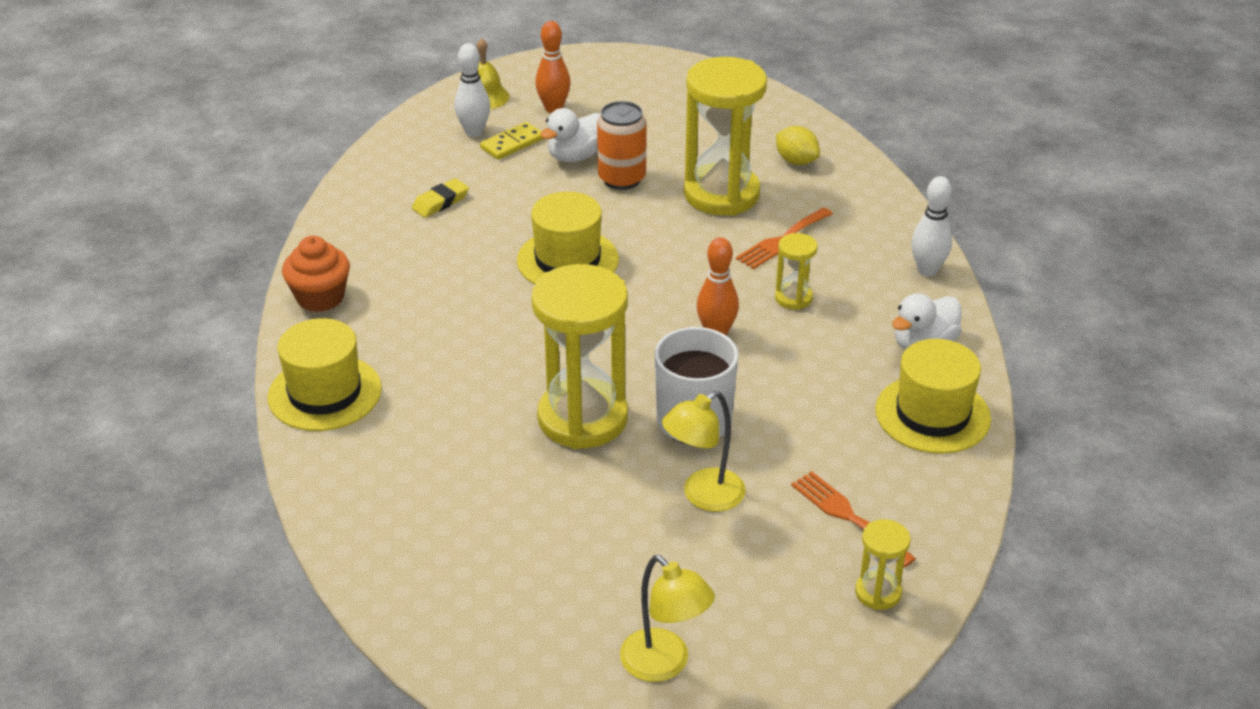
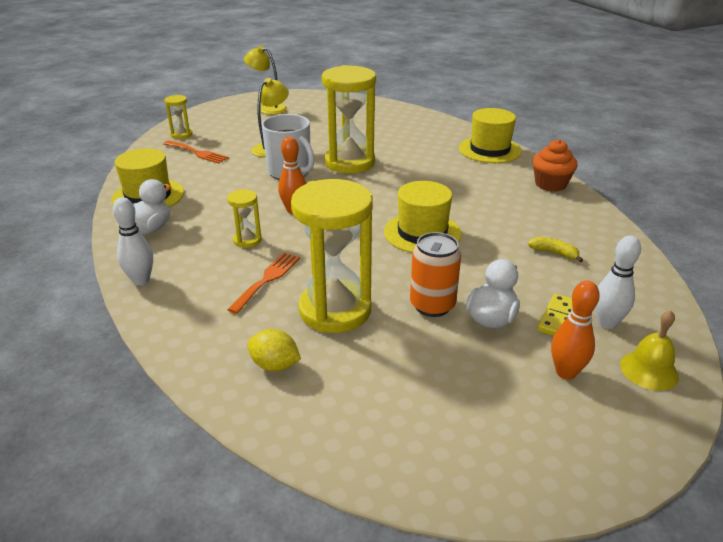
camera: 160 degrees right, 5 degrees down
(440, 202) = (554, 253): yellow eraser -> yellow banana

